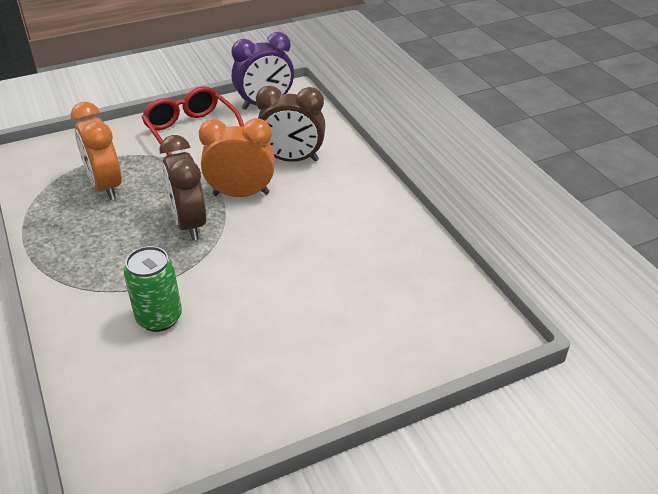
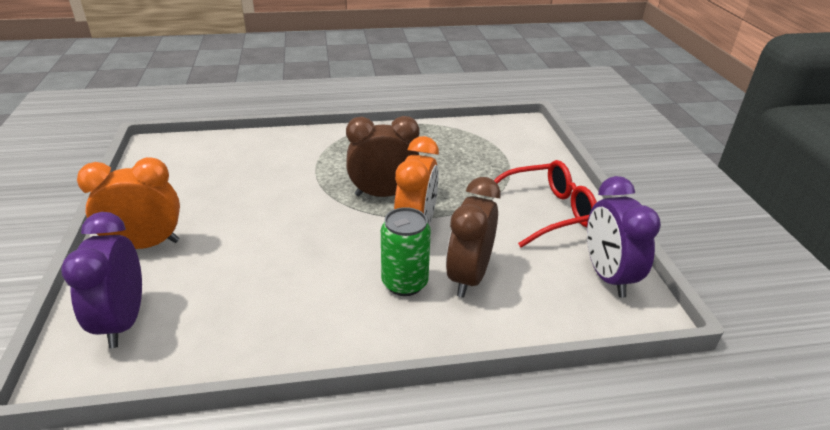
camera: 105 degrees right, 5 degrees down
(105, 186) = (461, 158): orange clock -> orange clock (146, 245)
(159, 318) = (275, 170): green can -> green can (404, 283)
(436, 328) = (123, 322): none -> purple clock

